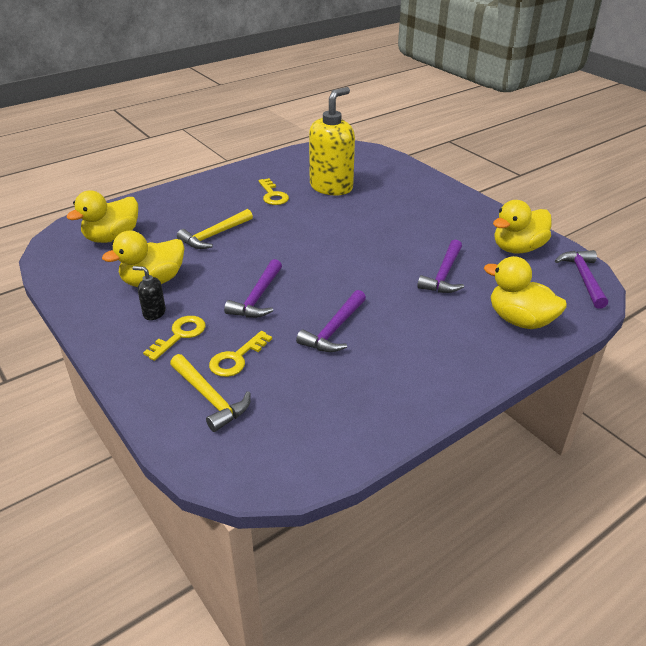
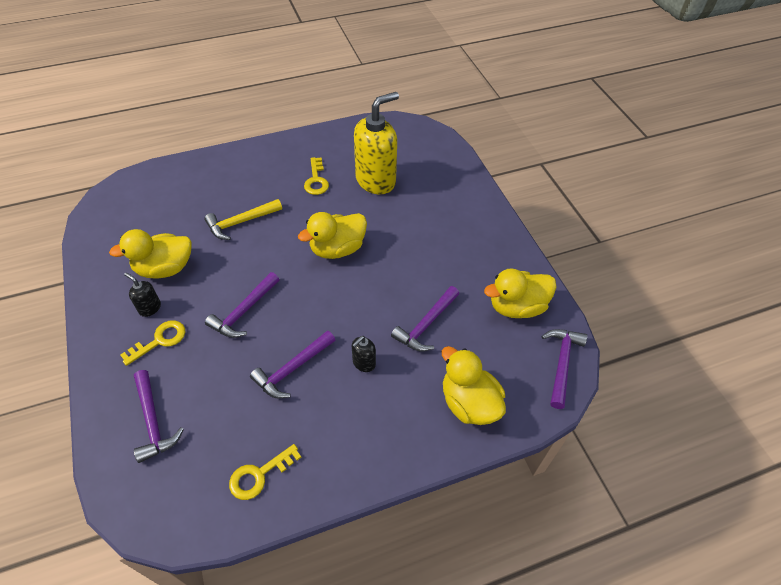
camera: 15 degrees right, 15 degrees up
(112, 237) = (153, 205): yellow duck -> yellow duck (337, 249)
(210, 398) = (153, 421): yellow hammer -> purple hammer
(237, 358) = (194, 381): yellow key -> yellow key (260, 475)
(402, 312) = (363, 363): none -> black soap dispenser

